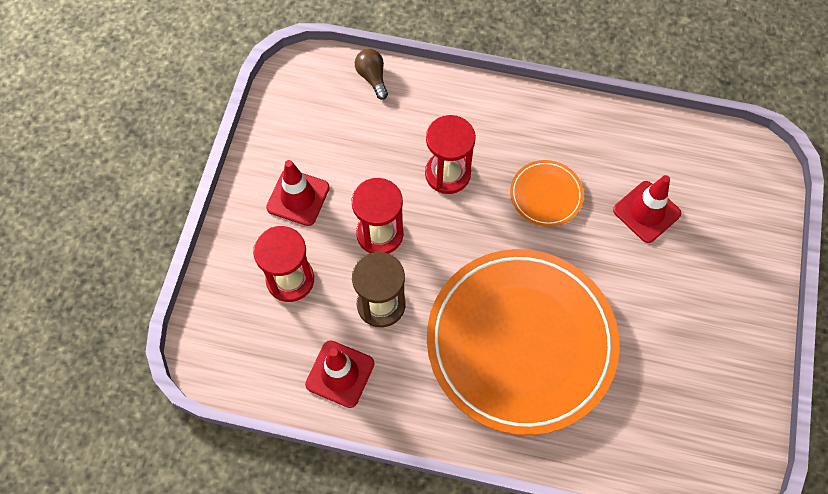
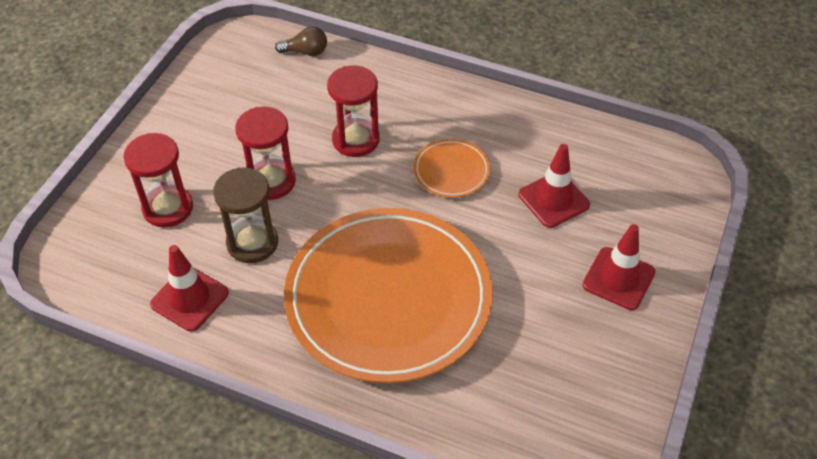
camera: 10 degrees right, 15 degrees down
(298, 197) = (200, 140): red traffic cone -> red traffic cone (618, 278)
(372, 77) = (305, 52): brown light bulb -> brown light bulb turned 105 degrees clockwise

